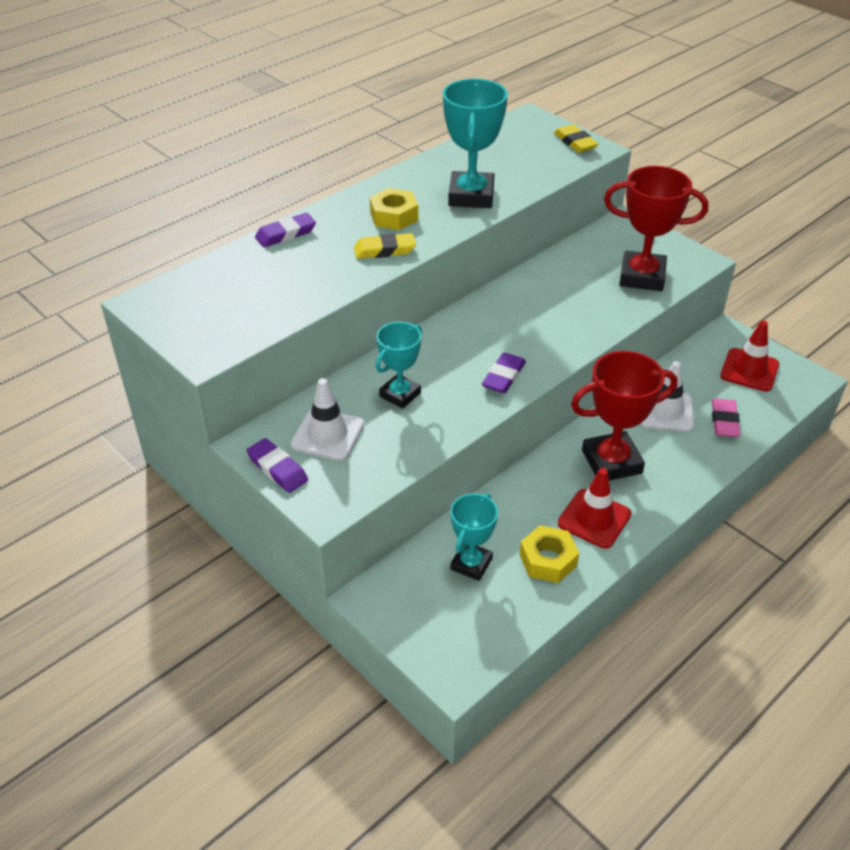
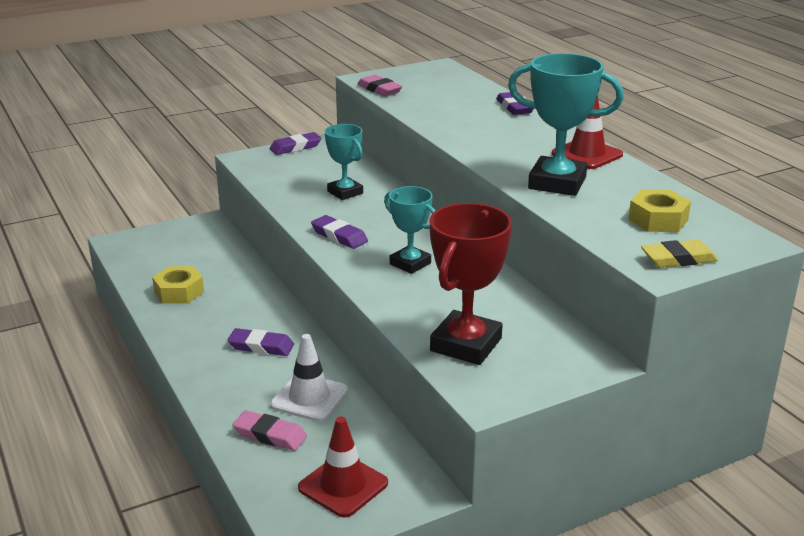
camera: 105 degrees right, 15 degrees down
(248, 335) = (379, 89): none -> pink eraser
(327, 434) = (318, 164): white traffic cone -> none
(384, 250) = (471, 138): yellow eraser -> none
(394, 216) = (528, 146): yellow nut -> yellow nut (658, 220)
(471, 564) = (203, 261): turquoise trophy -> turquoise trophy (410, 263)
(594, 519) = (202, 322): red traffic cone -> red traffic cone (587, 154)
(611, 462) = (261, 346): red trophy -> purple eraser

